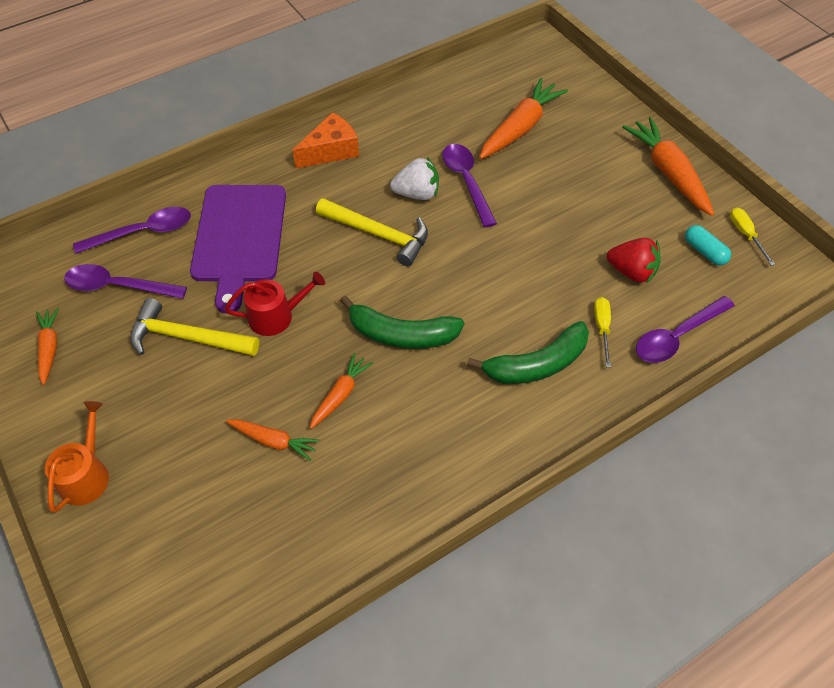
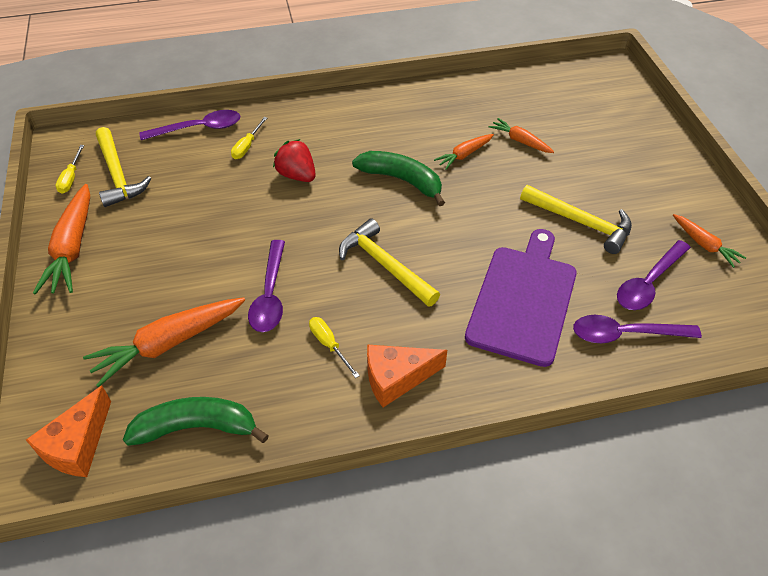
camera: 160 degrees left, 5 degrees down
(49, 348) = (704, 245): orange carrot -> orange carrot turned 45 degrees counterclockwise
(86, 475) = (657, 154): orange watering can -> none
(117, 286) = (648, 283): purple spoon -> purple spoon turned 105 degrees clockwise
(276, 316) = (501, 219): red watering can -> none
(395, 159) = (329, 345): none -> yellow screwdriver
(417, 194) = (327, 296): white strawberry -> none
(529, 62) = (77, 445): none -> orange cheese
(536, 364) = (312, 137): green banana -> green banana (197, 427)
(631, 272) = (190, 176): red strawberry -> red strawberry (297, 175)
(704, 251) = (117, 175): turquoise capsule -> yellow hammer

